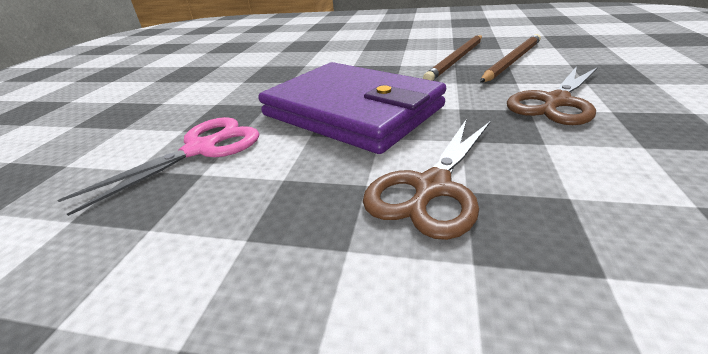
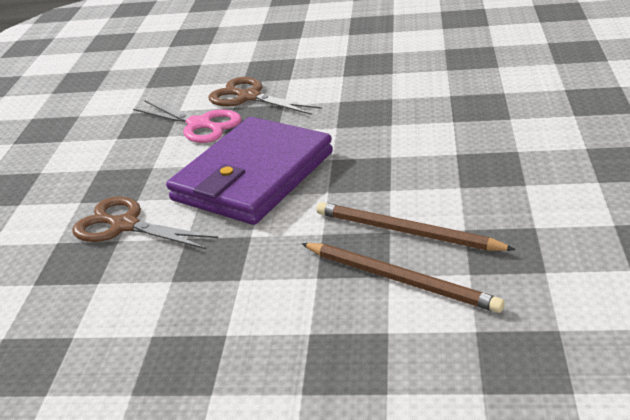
camera: 85 degrees right, 0 degrees up
(556, 102) = (253, 299): brown scissors -> brown scissors (249, 97)

